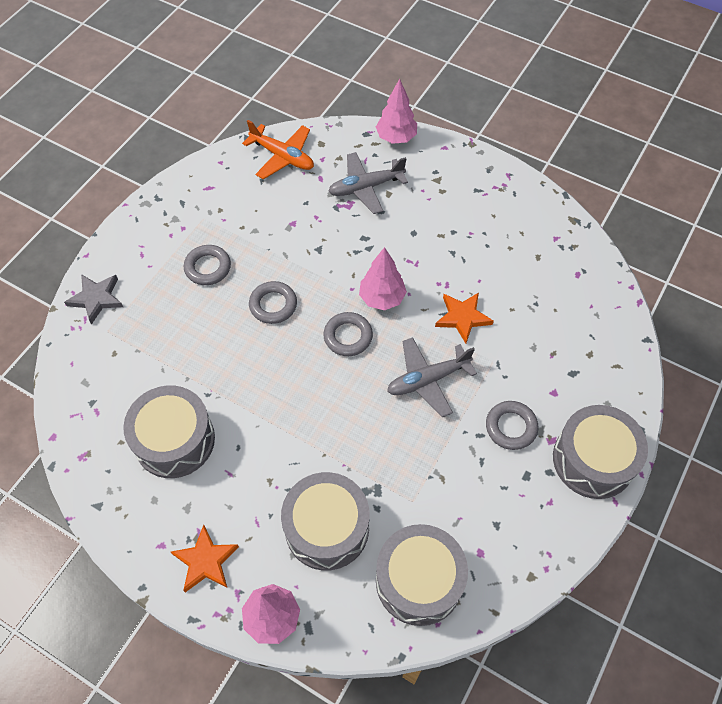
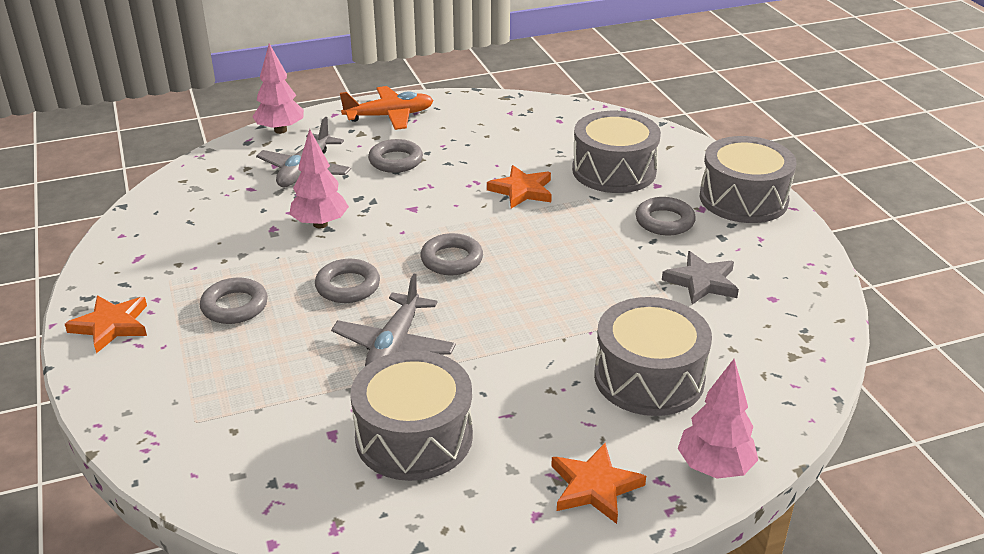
camera: 50 degrees left, 25 degrees down
(96, 299) = (138, 409): grey star -> grey star (702, 282)
(145, 229) = (111, 325): none -> orange star
(282, 156) = (186, 196): orange plane -> orange plane (389, 116)
(382, 298) = (439, 221): pink tree -> pink tree (320, 224)
(419, 580) = (766, 347): grey drum -> grey drum (614, 171)
(425, 223) = (396, 161): none -> grey ring
(428, 380) = (561, 239): grey plane -> grey plane (394, 346)

